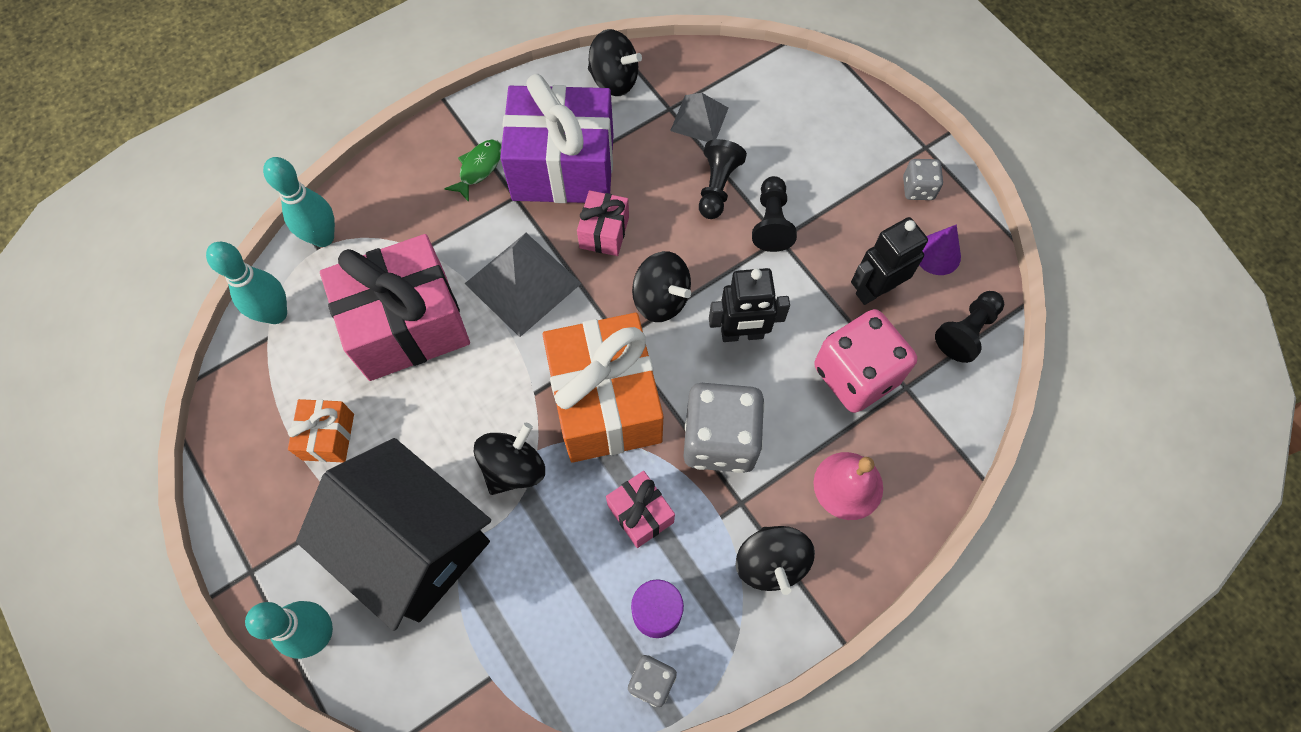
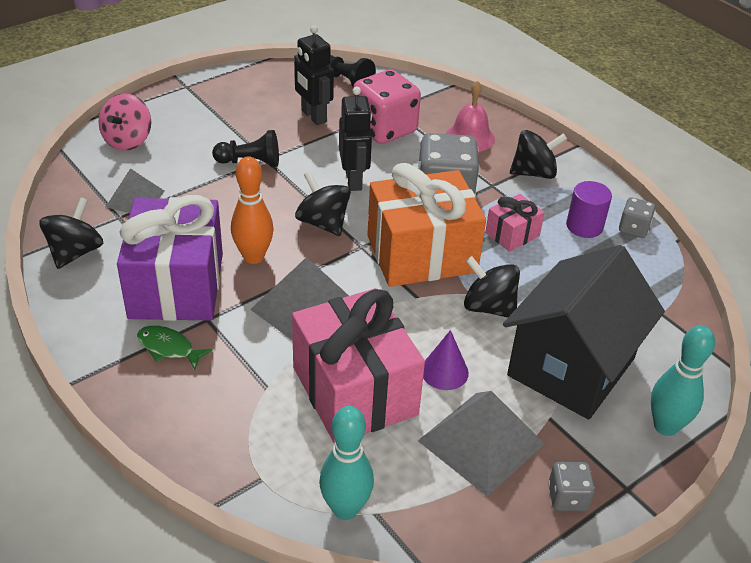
camera: 95 degrees left, 25 degrees down
(323, 237) = (246, 476): turquoise bowling pin -> none
(328, 437) = (481, 442): orange gift -> grey pyramid
(604, 232) = (253, 257): pink gift -> orange bowling pin
(661, 299) = (323, 223): black spinning top -> black spinning top turned 75 degrees counterclockwise
(717, 187) = (211, 190): black pawn -> none
(804, 101) = (128, 140): none -> pink spinning top
(918, 188) = (224, 92): grey dice -> grey dice (567, 497)
(937, 254) = (283, 88): purple cone -> purple cone (444, 371)

